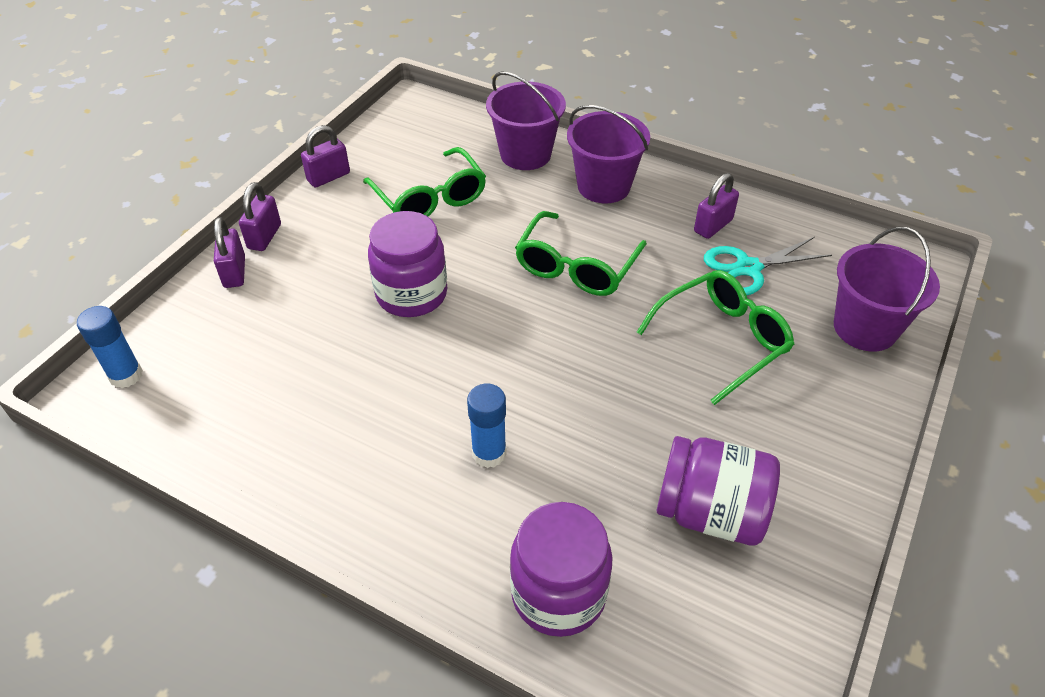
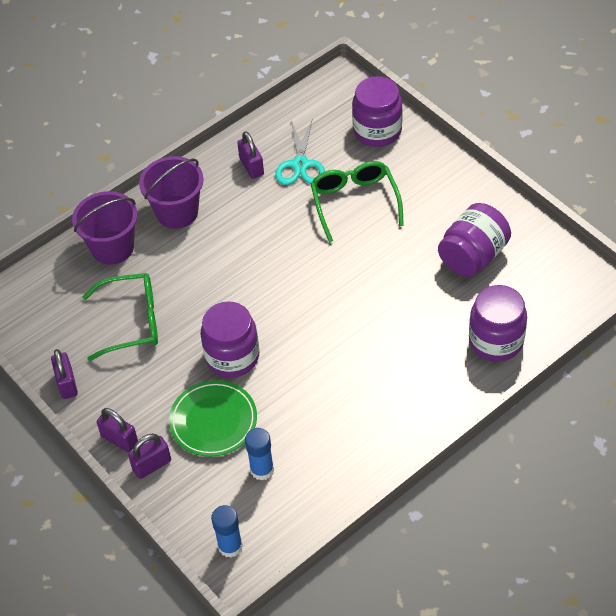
camera: 65 degrees left, 5 degrees up
(234, 272) = (152, 465): purple padlock -> purple padlock turned 45 degrees counterclockwise
(310, 305) = (213, 421): none -> green plate
(489, 453) = (390, 347): blue glue stick -> blue glue stick (262, 470)
(576, 267) = (253, 255): green glasses -> none
(865, 328) = (377, 131): purple bucket -> purple jar

